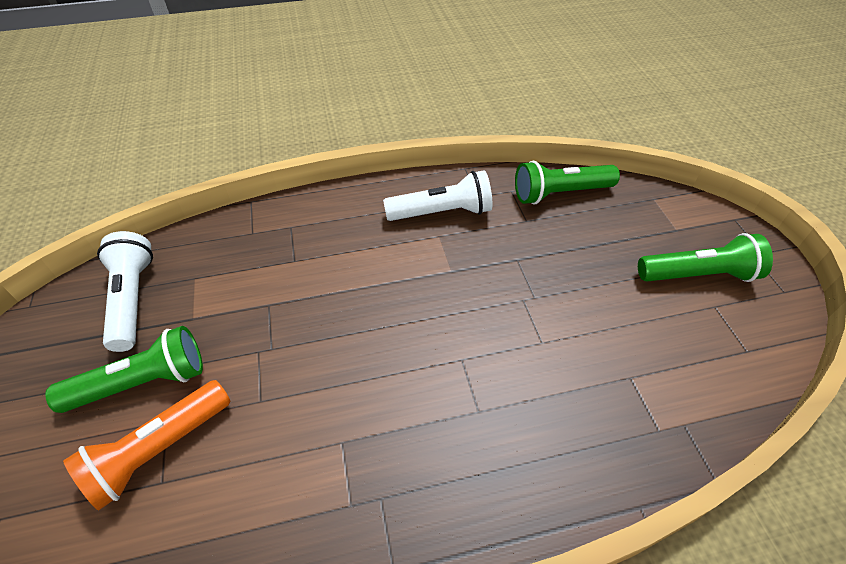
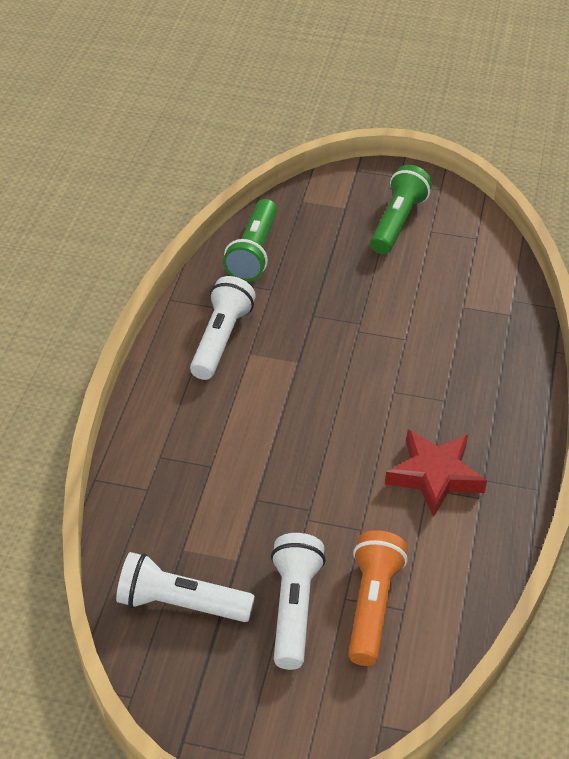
camera: 65 degrees left, 5 degrees down
(142, 383) = (294, 609): green flashlight -> white flashlight
(158, 450) = (372, 606): orange flashlight -> orange flashlight turned 150 degrees counterclockwise
(362, 443) = (435, 476): none -> red star

